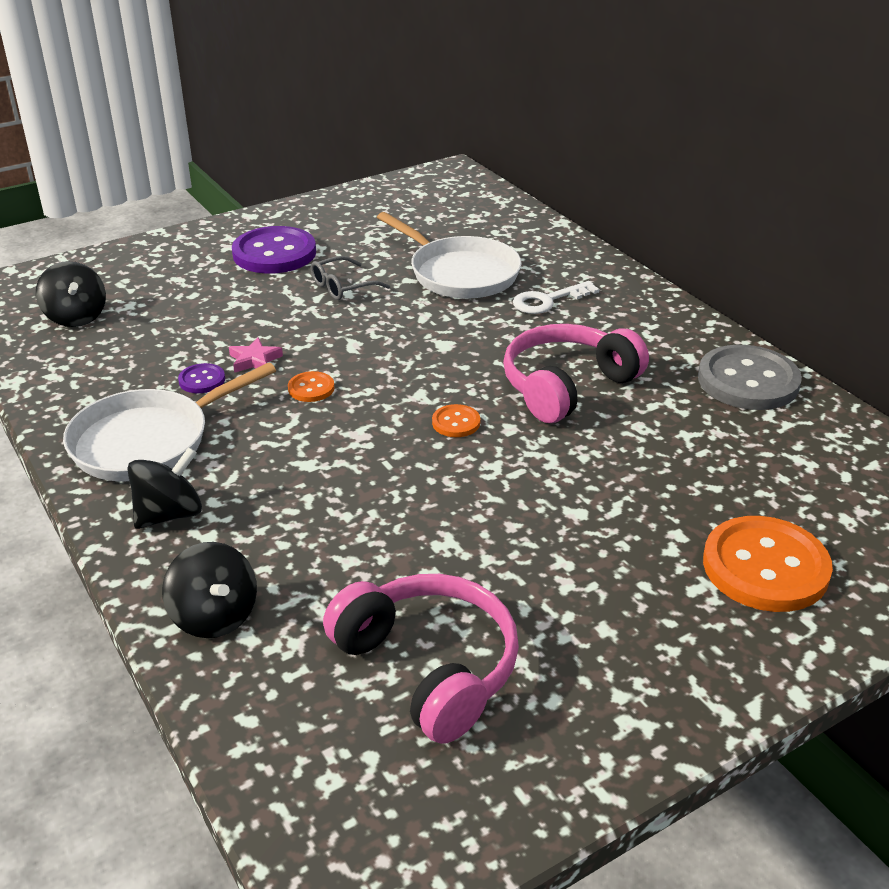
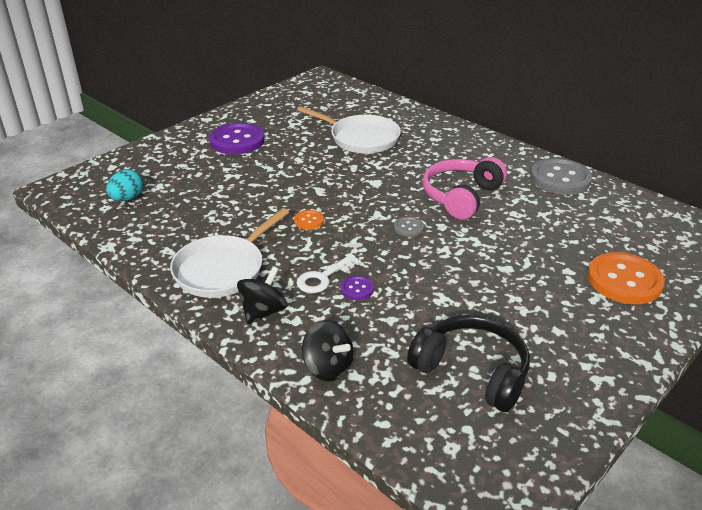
camera: 15 degrees left, 0 degrees up
(76, 317) = (127, 198): black spinning top -> turquoise egg
(202, 380) = (236, 226): purple button -> purple button (357, 289)
(254, 360) = (263, 209): pink star -> none
(343, 287) = (293, 156): grey glasses -> none
(429, 667) = (472, 371): pink headphones -> black headphones
(456, 422) = (408, 228): orange button -> grey button
(548, 301) = (422, 148): white key -> white key (323, 277)

